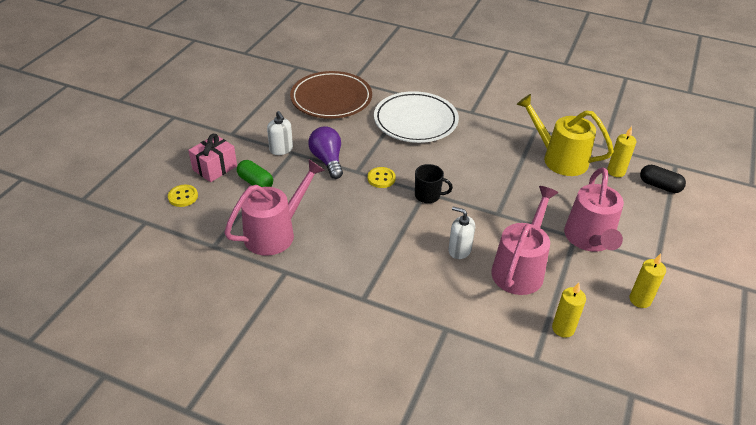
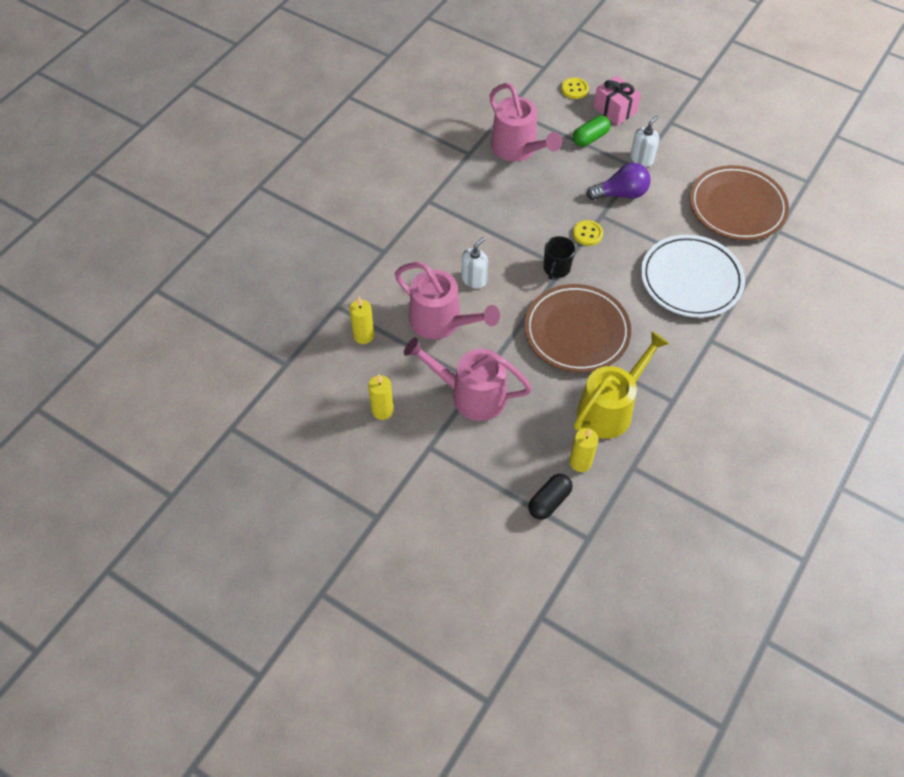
camera: 100 degrees right, 15 degrees up
(281, 149) = (642, 159): white soap dispenser -> white soap dispenser turned 150 degrees clockwise
(493, 180) = (576, 331): none -> brown plate

